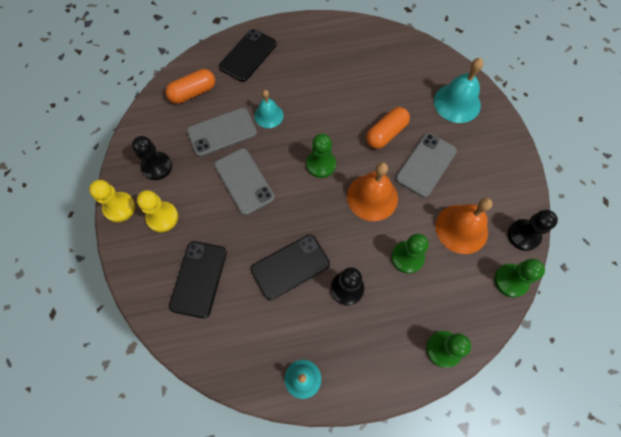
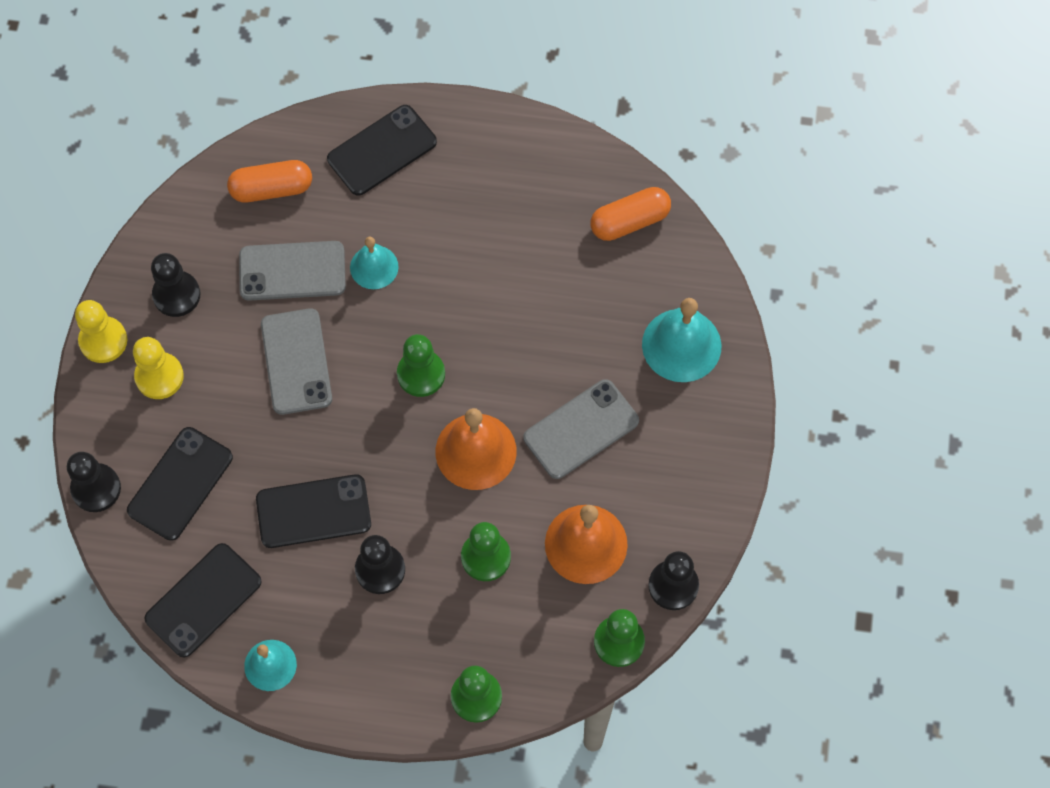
camera: 20 degrees right, 0 degrees up
(144, 301) = (96, 488): none -> black pawn
(241, 350) = (203, 600): none -> black phone
(386, 133) = (543, 358): orange capsule -> orange capsule (630, 221)

